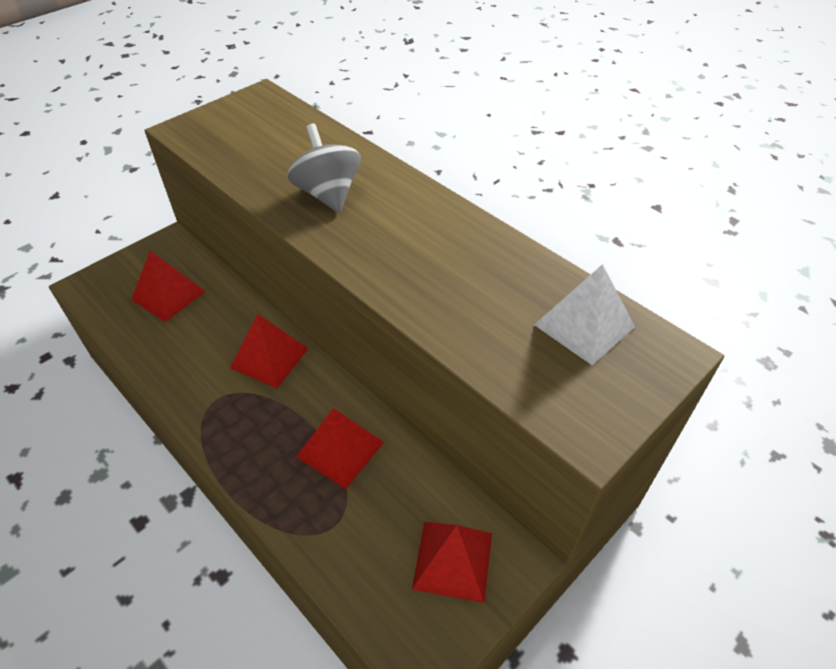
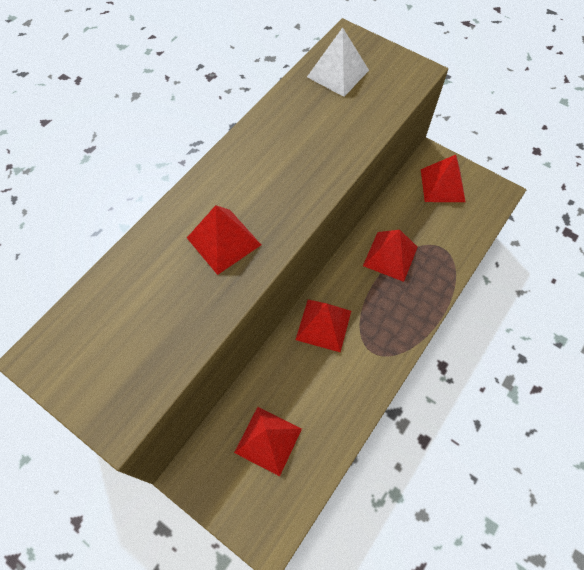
camera: 100 degrees left, 15 degrees up
(328, 194) = (223, 241): grey spinning top -> red pyramid

